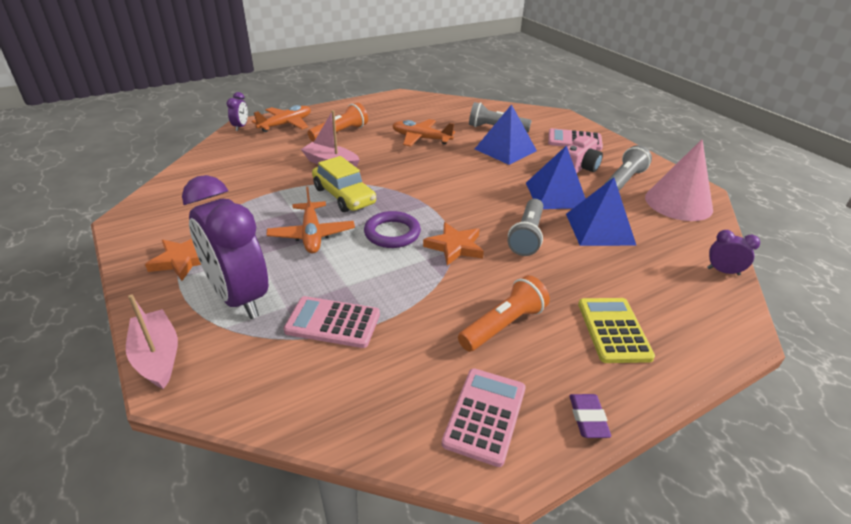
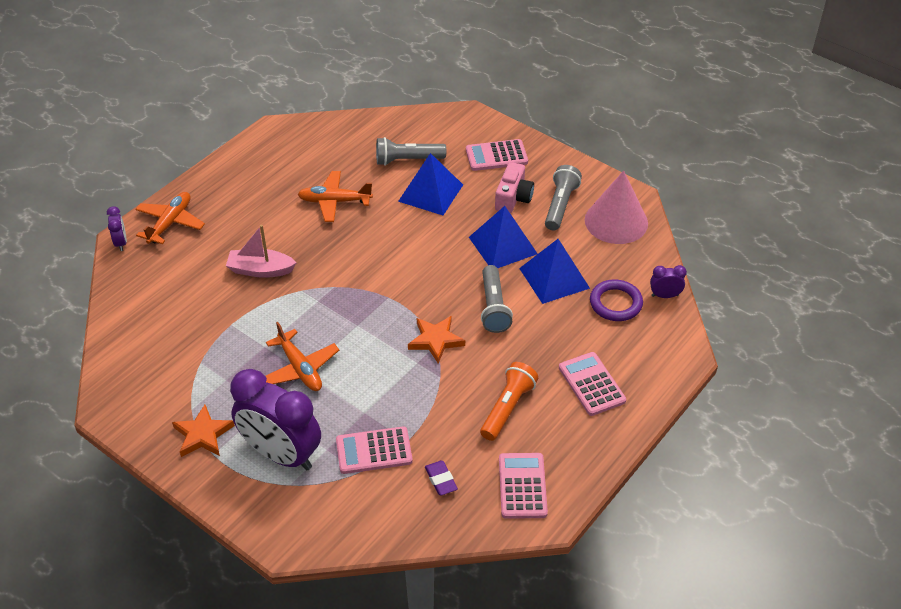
camera: 20 degrees left, 10 degrees up
(157, 357) = (256, 526): pink boat -> none
(340, 133) = (241, 219): orange flashlight -> none
(344, 196) = (301, 311): yellow car -> none
(392, 233) = (372, 343): purple ring -> purple ring (615, 303)
(588, 418) = (592, 464): purple eraser -> purple eraser (441, 480)
(613, 330) = (591, 384): yellow calculator -> pink calculator

